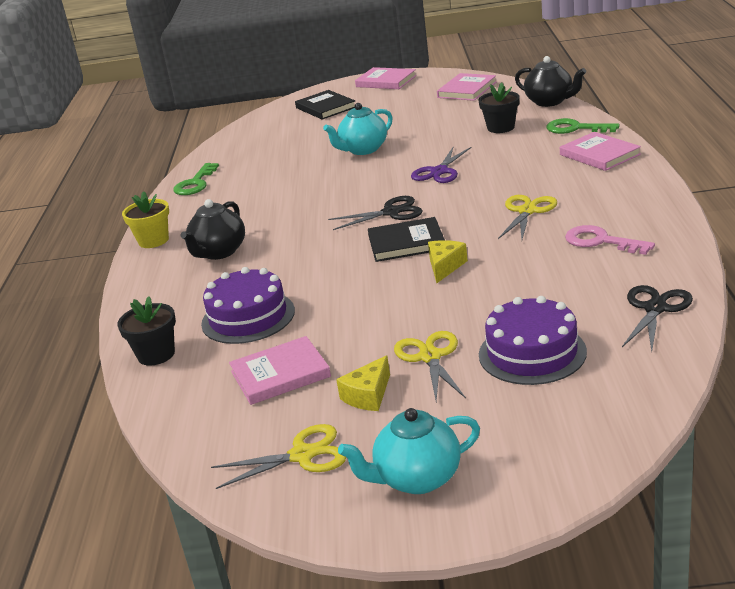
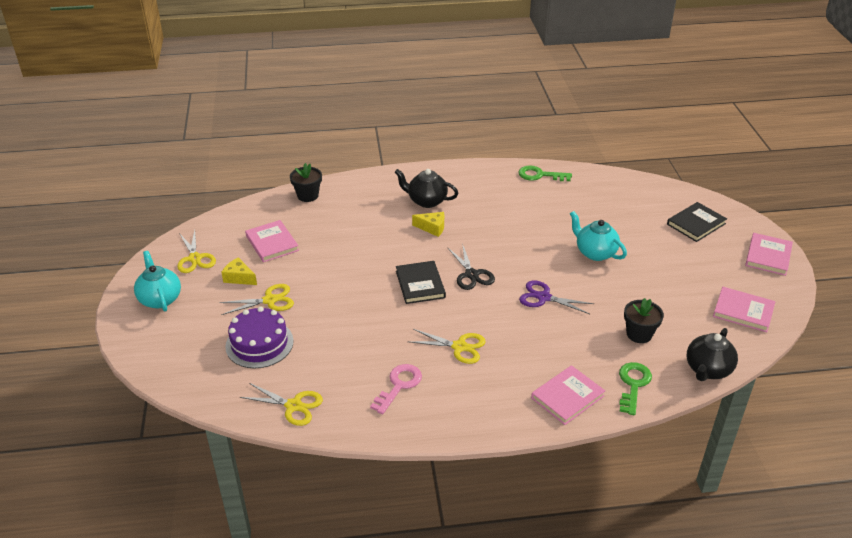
camera: 80 degrees right, 10 degrees up
(153, 240) = (450, 171): yellow flower pot -> none
(248, 317) = (338, 224): purple cake -> none
(445, 266) = (380, 304): yellow cheese -> yellow cheese (432, 228)
(655, 309) = (293, 406): black scissors -> yellow scissors

